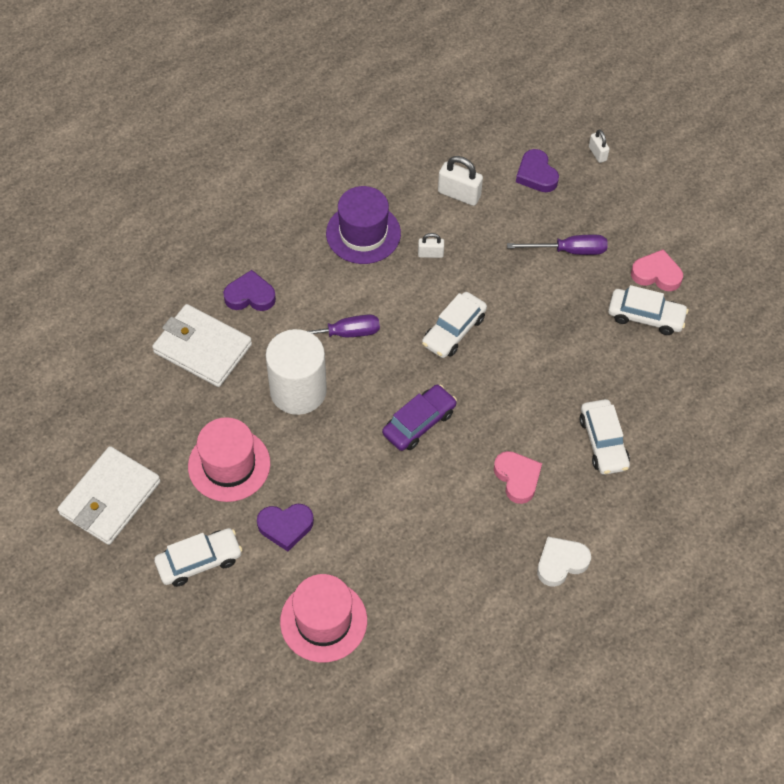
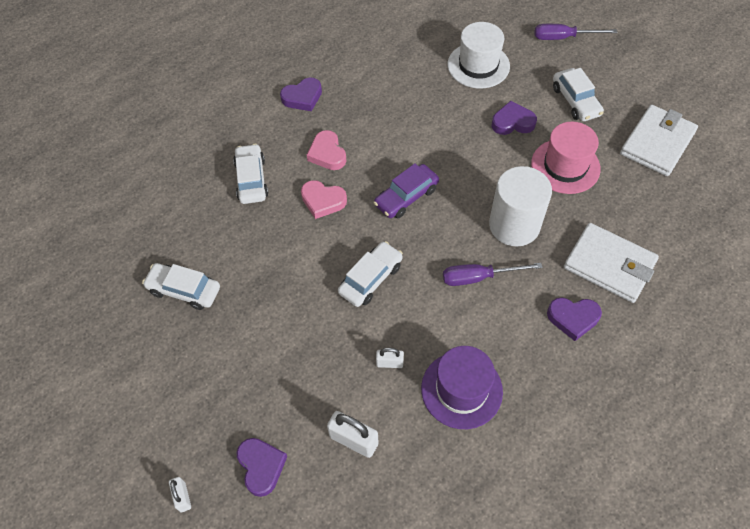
camera: 175 degrees left, 0 degrees up
(199, 561) = (575, 101): white car -> white car turned 90 degrees counterclockwise
(323, 621) = (478, 65): pink hat -> white hat
(561, 563) = (302, 97): white heart -> purple heart
(568, 251) = (244, 364): purple screwdriver -> purple screwdriver (563, 37)
(656, 274) = (160, 335): pink heart -> pink heart (323, 201)

